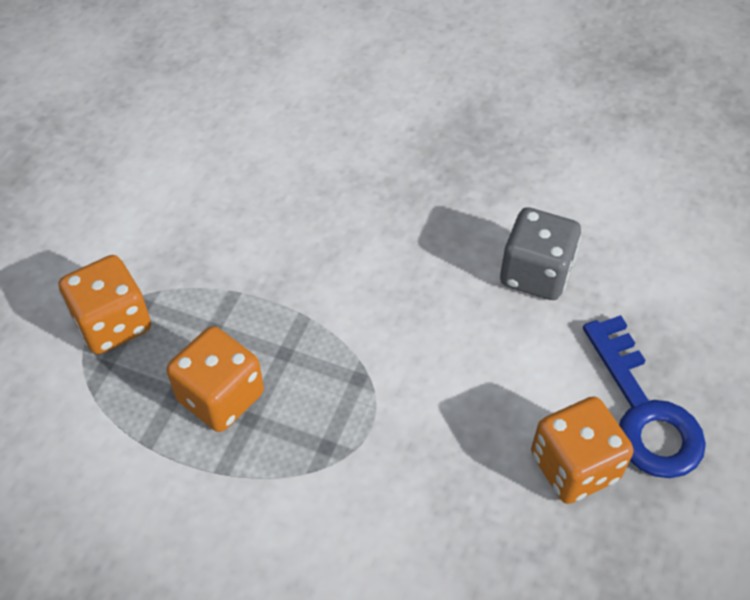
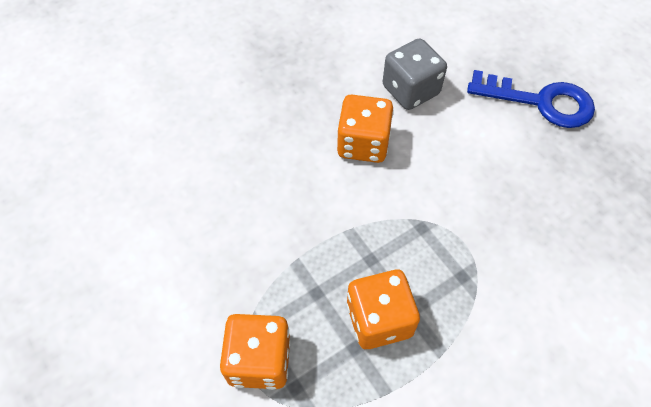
camera: 55 degrees left, 5 degrees up
(574, 466) = (556, 155): orange dice -> orange dice (363, 144)

